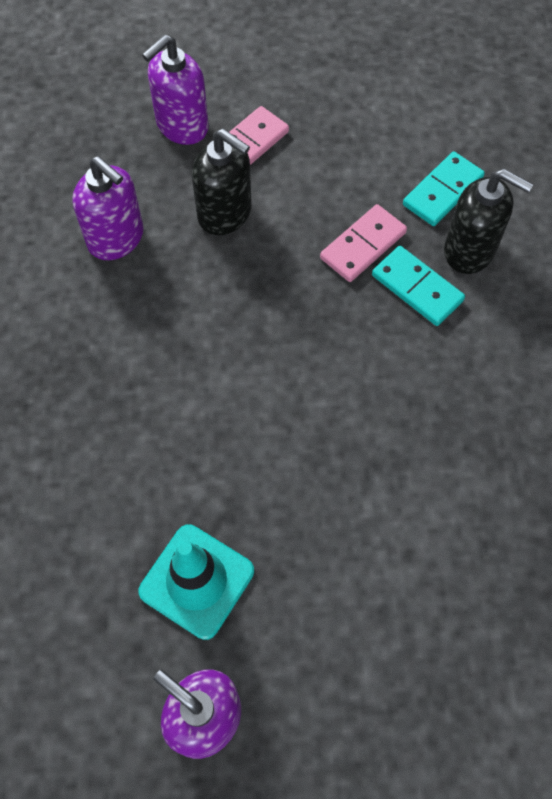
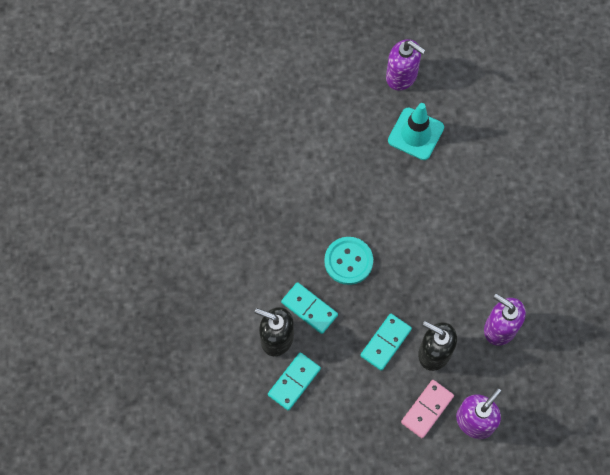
camera: 175 degrees right, 5 degrees up
(298, 232) = (386, 342): none -> turquoise domino
(348, 355) = (348, 261): none -> turquoise button
(363, 245) = (344, 336): pink domino -> none

